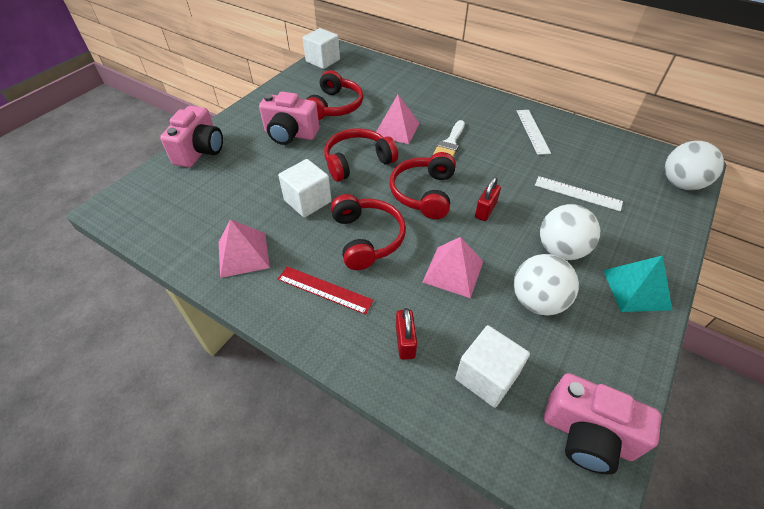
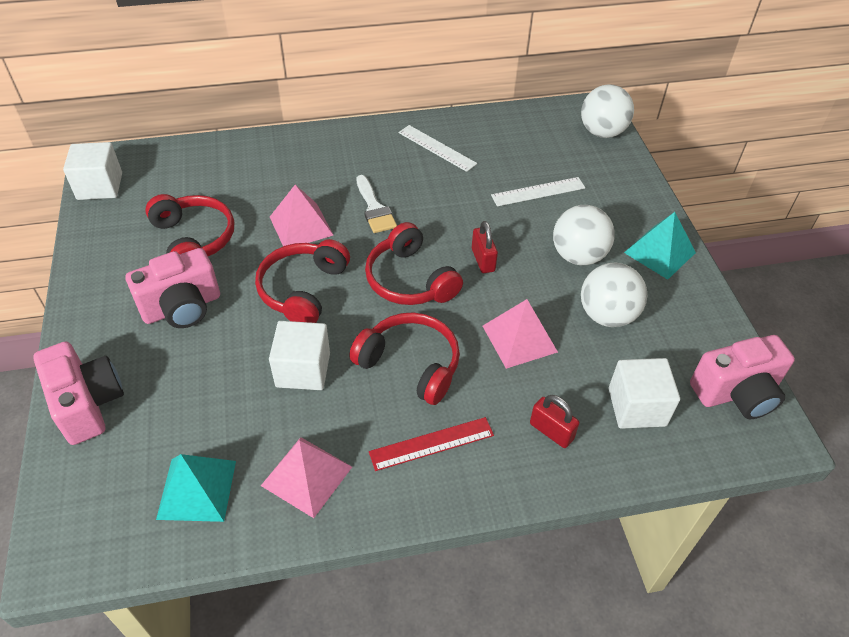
camera: 45 degrees left, 0 degrees up
(192, 221) = (197, 489): none -> turquoise pyramid

